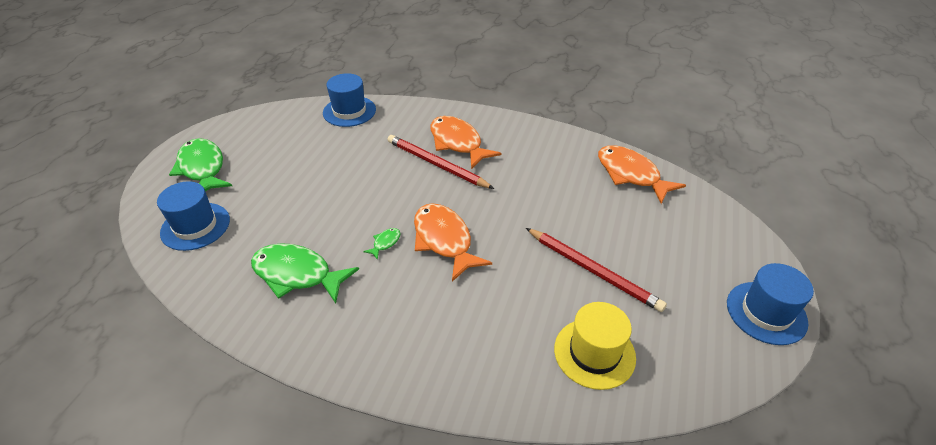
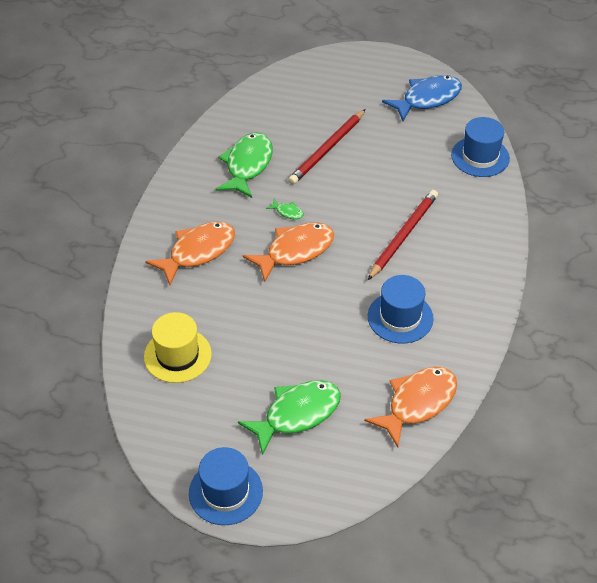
camera: 85 degrees right, 5 degrees up
(195, 226) = (294, 95): blue hat -> blue hat (400, 317)
(202, 168) = (366, 79): green fish -> green fish (297, 414)
(257, 132) = (427, 99): none -> blue fish
(458, 143) = (443, 249): orange fish -> orange fish (198, 252)
(593, 271) = (268, 360): red pencil -> red pencil (327, 149)

